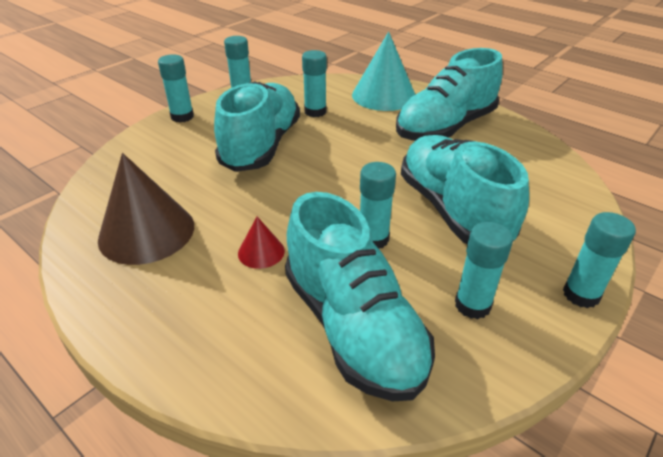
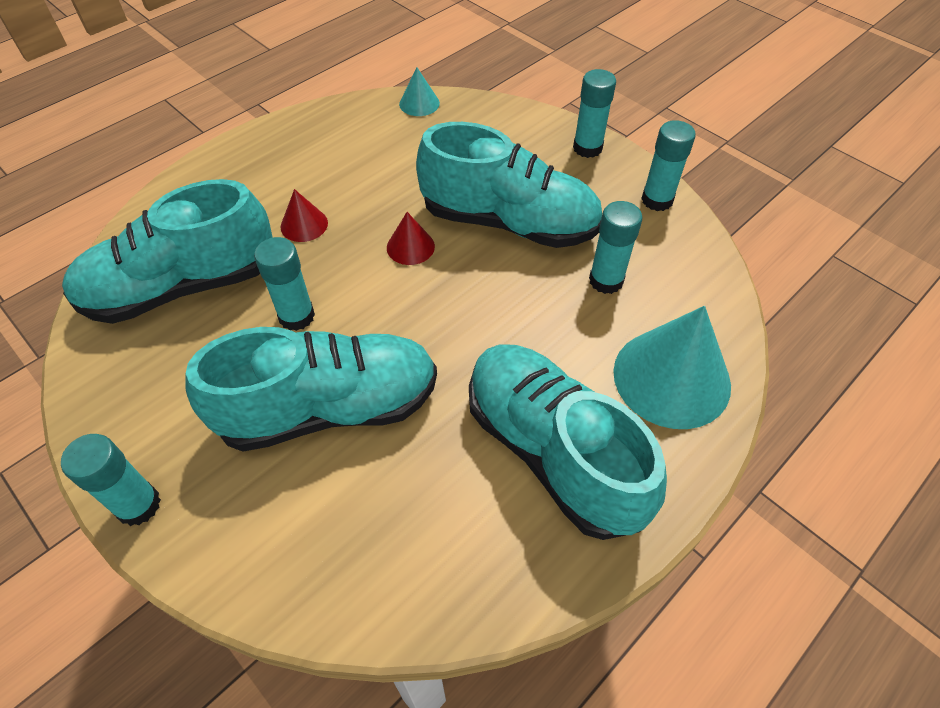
camera: 95 degrees right, 15 degrees up
(89, 198) = (419, 103): none -> turquoise cone
(147, 232) = (357, 146): brown cone -> none
(288, 188) = (410, 247): none -> red cone
(472, 305) = (168, 388): turquoise glue stick -> none

